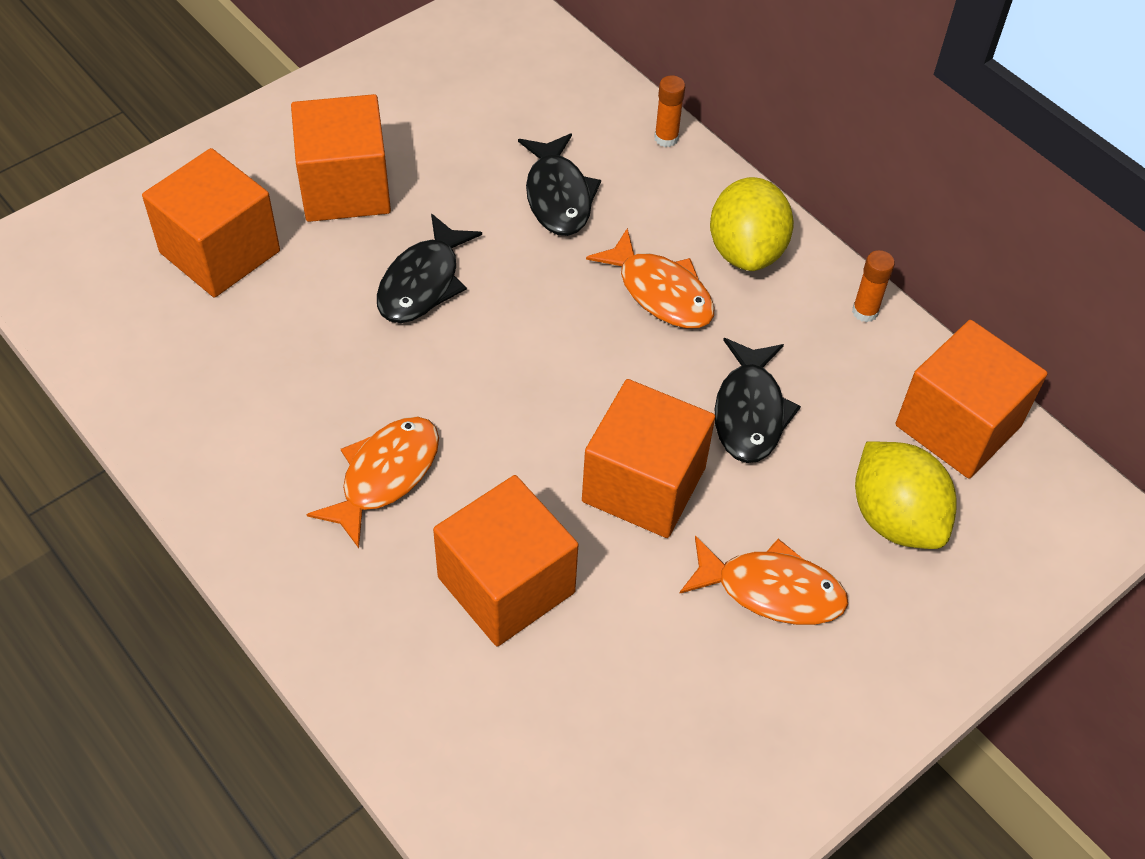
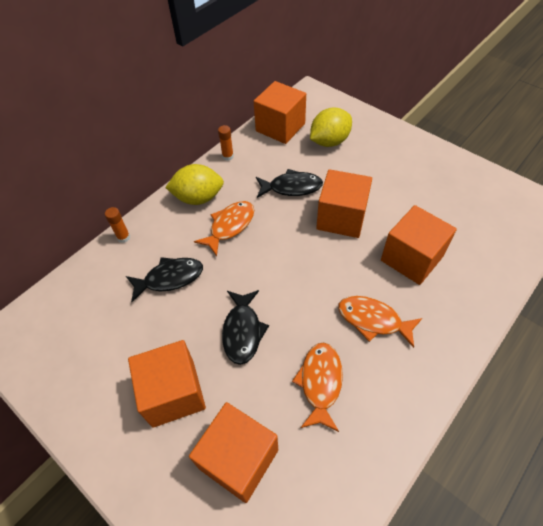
camera: 95 degrees left, 0 degrees up
(423, 282) = (243, 331): black fish -> black fish turned 75 degrees clockwise
(771, 590) = (376, 173): orange fish -> orange fish (320, 383)

